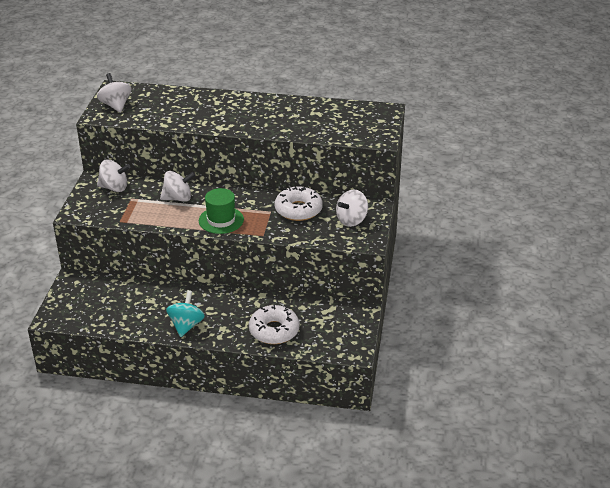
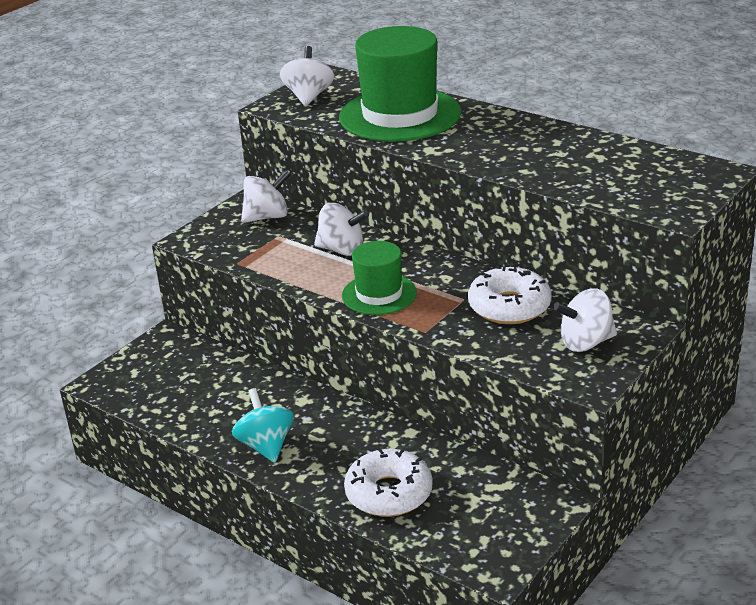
camera: 30 degrees right, 5 degrees down
(114, 188) = (267, 217): white spinning top -> white spinning top turned 60 degrees counterclockwise
(184, 108) = (400, 115): none -> green hat
(186, 325) = (266, 446): turquoise spinning top -> turquoise spinning top turned 60 degrees counterclockwise

